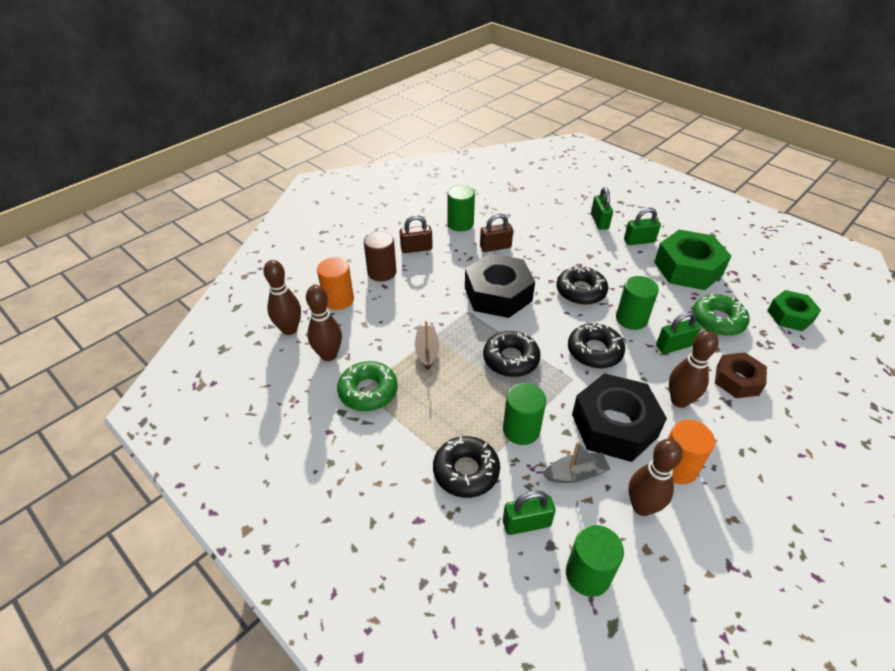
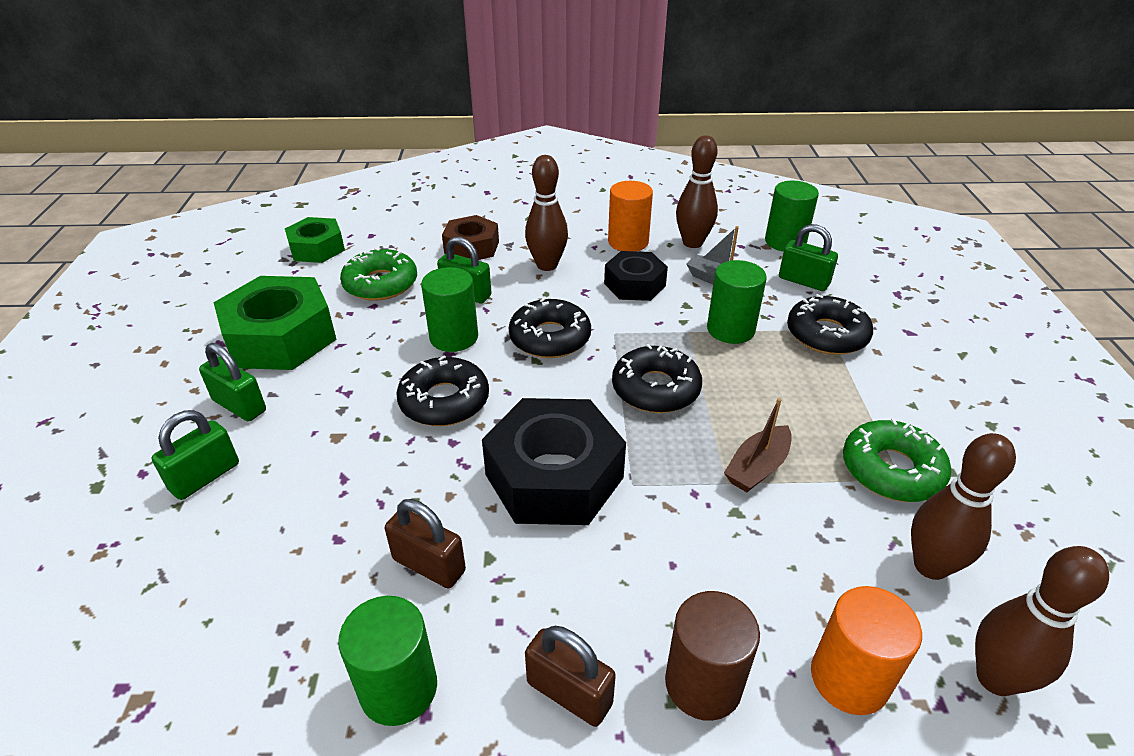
camera: 135 degrees left, 5 degrees down
(614, 425) = (635, 284): black nut -> black nut, size x0.60

